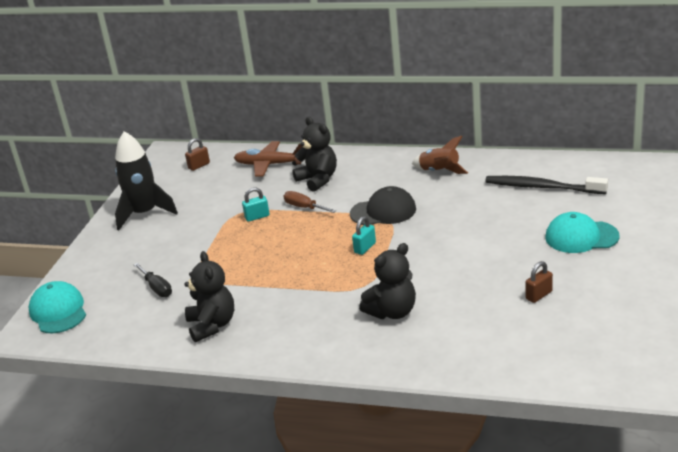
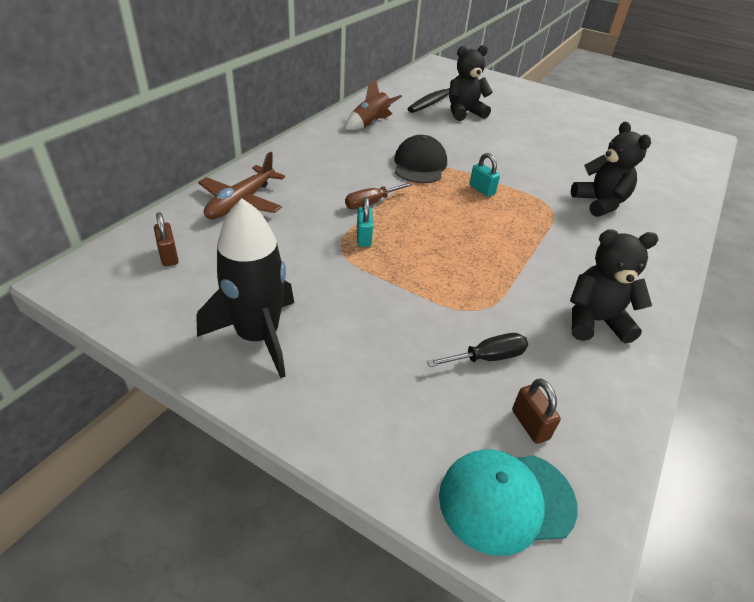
camera: 80 degrees left, 10 degrees up
(318, 179) = (316, 181): black teddy bear -> black teddy bear (464, 113)
(539, 295) = (595, 141): brown padlock -> brown padlock (530, 424)
(581, 237) = (522, 108): turquoise cap -> none

